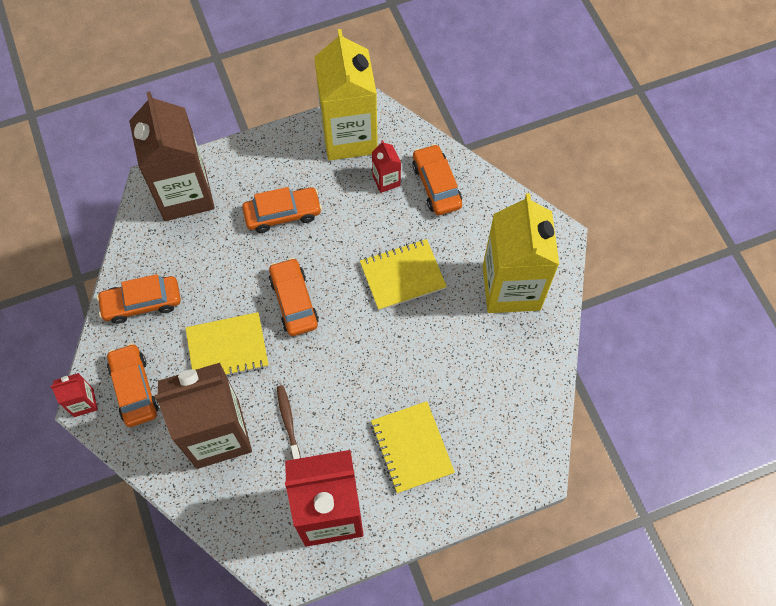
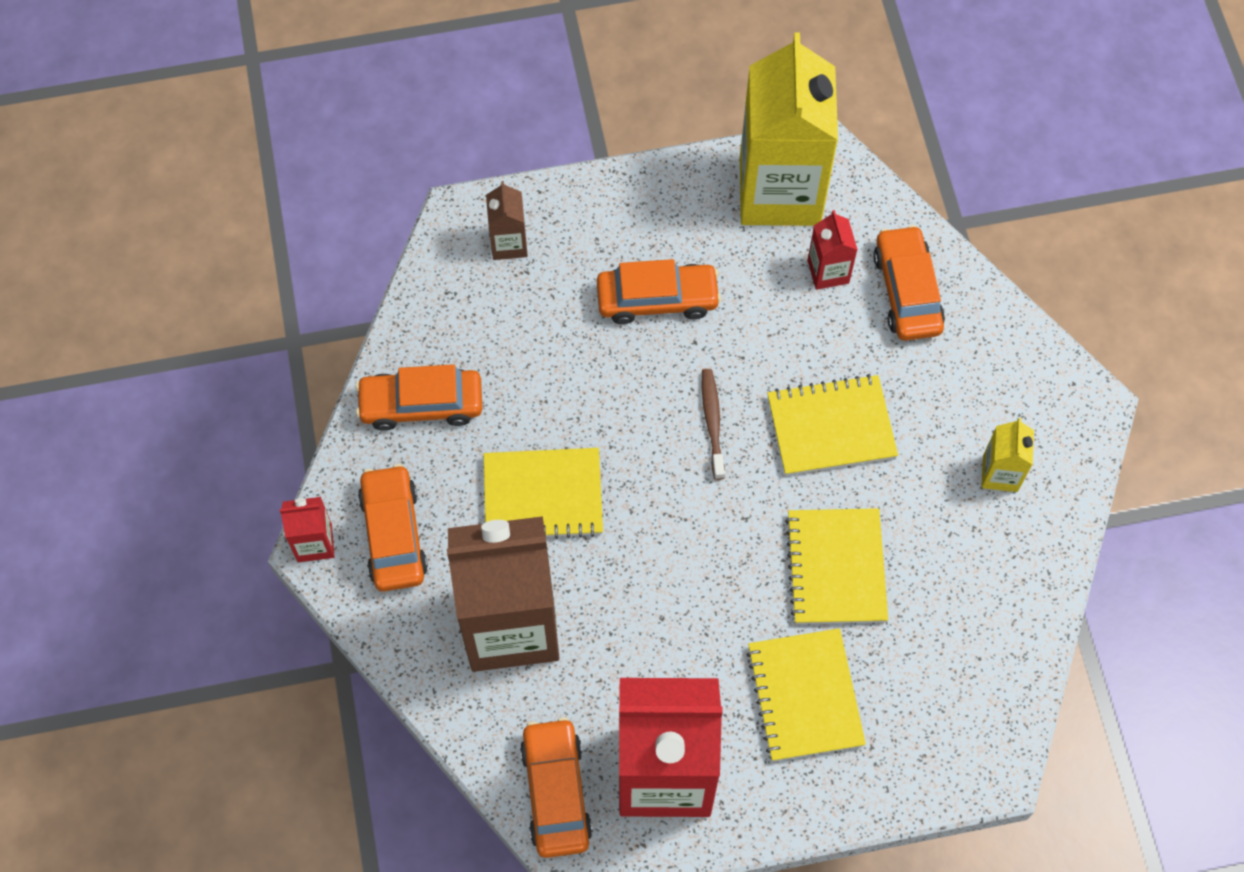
camera: 10 degrees right, 0 degrees up
(184, 194) = (509, 243): brown carton -> brown carton, size x0.43
(288, 421) = (621, 624): brown toothbrush -> brown toothbrush (712, 422)
(294, 301) = (655, 440): orange car -> orange car (556, 792)
(419, 363) = (836, 568): none -> yellow notebook
(511, 287) = (1000, 473): yellow carton -> yellow carton, size x0.43

